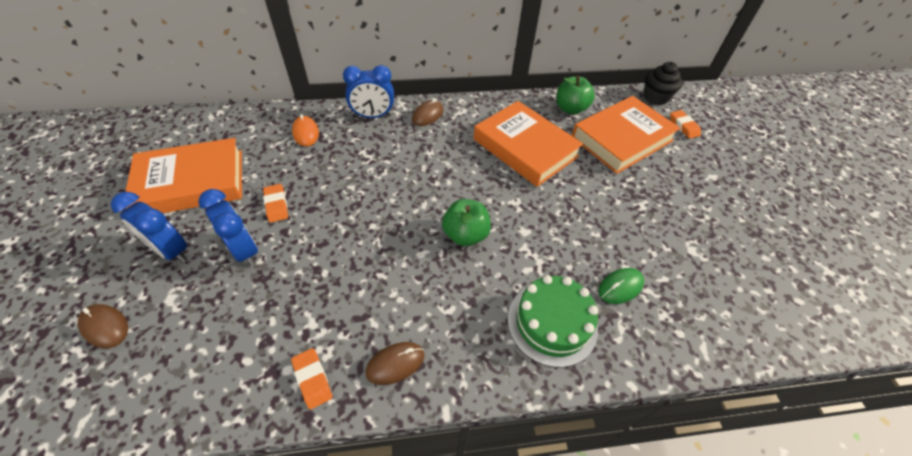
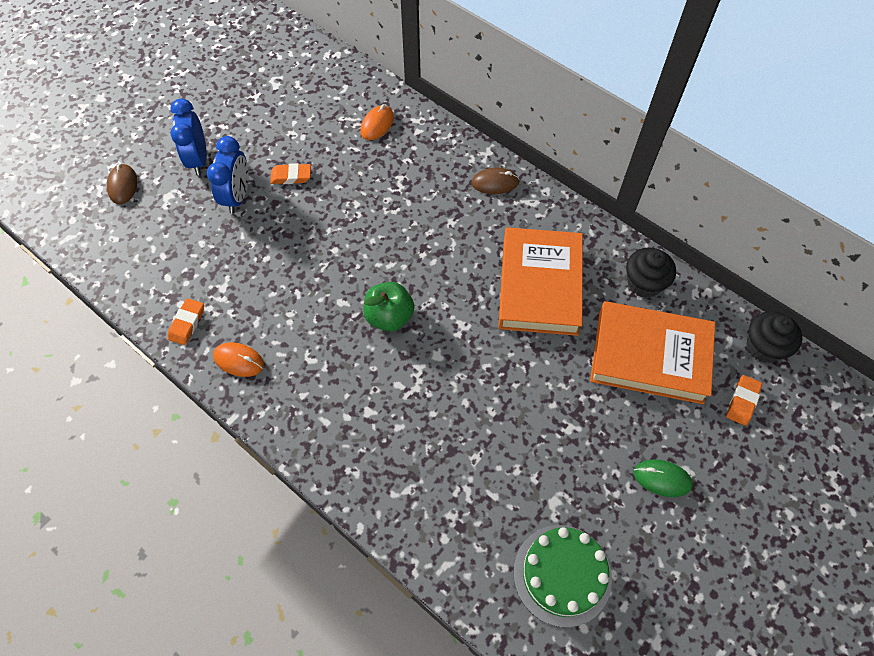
camera: 50 degrees right, 10 degrees up
(191, 182) = (258, 111): orange book -> none
(276, 205) = (291, 176): orange eraser -> orange eraser turned 60 degrees clockwise
(373, 116) = (447, 147): blue clock -> none
(395, 364) = (238, 360): brown mouse -> orange mouse
(552, 323) = (364, 436): green cake -> green cake (562, 574)
(570, 108) = (644, 283): green apple -> black cupcake
(620, 287) = (449, 465): green mouse -> green mouse (662, 478)

